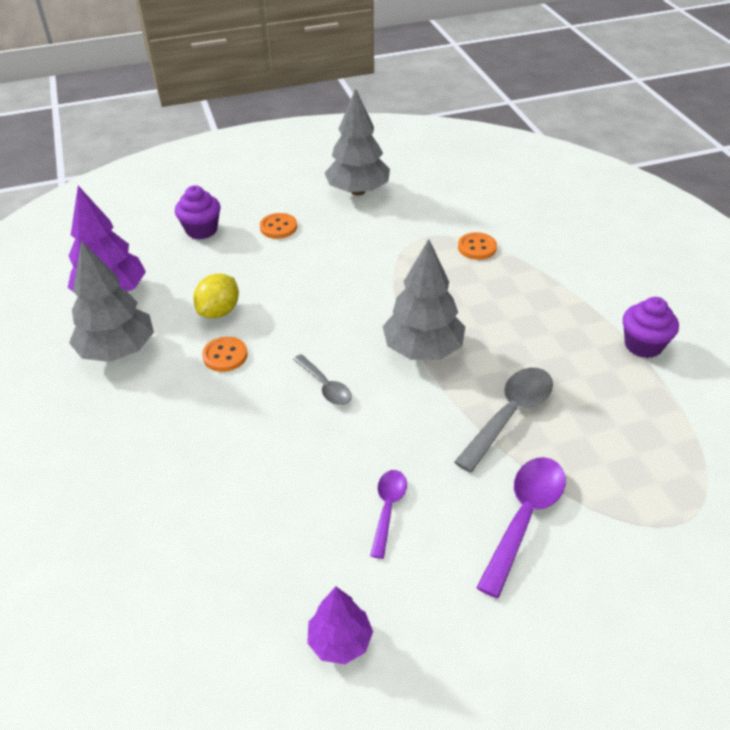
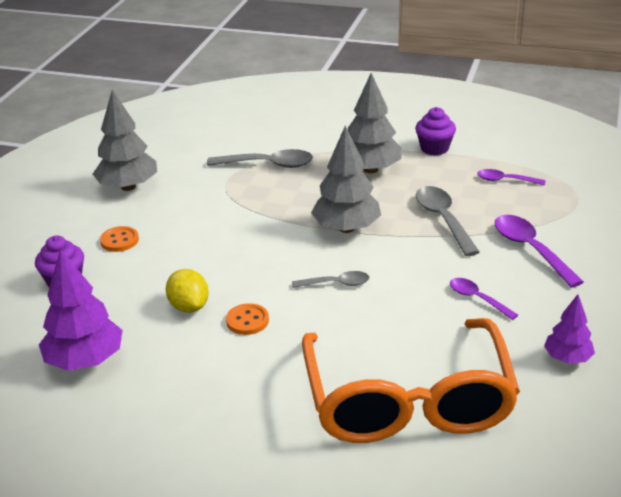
camera: 55 degrees left, 10 degrees down
(118, 351) = (171, 379): grey tree -> grey tree (371, 169)
(181, 524) = (407, 399): none -> orange glasses
(477, 247) = (268, 165): orange button -> grey spoon
(646, 434) = (505, 180): none -> purple spoon

